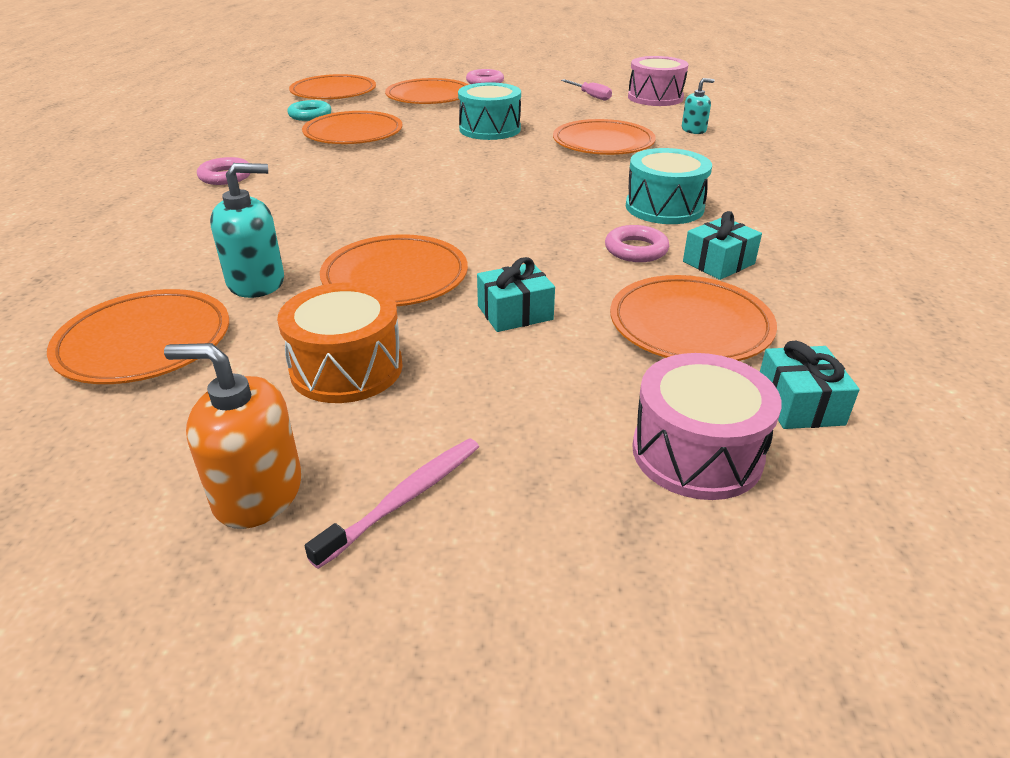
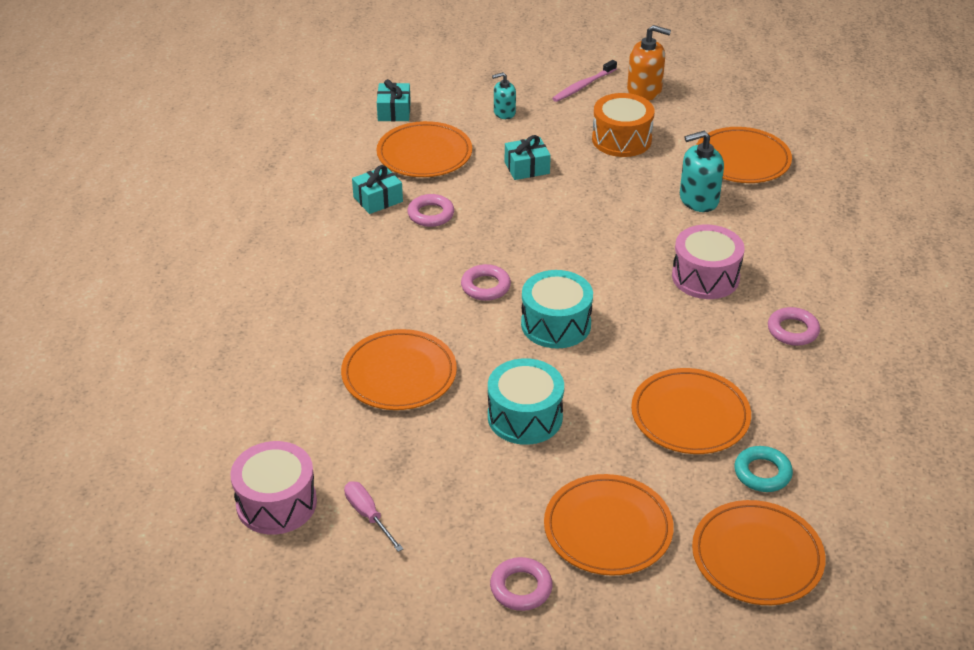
camera: 175 degrees left, 5 degrees up
(395, 277) = (605, 199): orange plate -> none
(543, 193) = (485, 286): none -> pink ring
(664, 207) = (386, 260): turquoise drum -> turquoise drum (556, 324)
(693, 130) = (279, 399): turquoise soap dispenser -> turquoise soap dispenser (504, 112)
(697, 453) = (455, 95): pink drum -> pink drum (705, 277)

